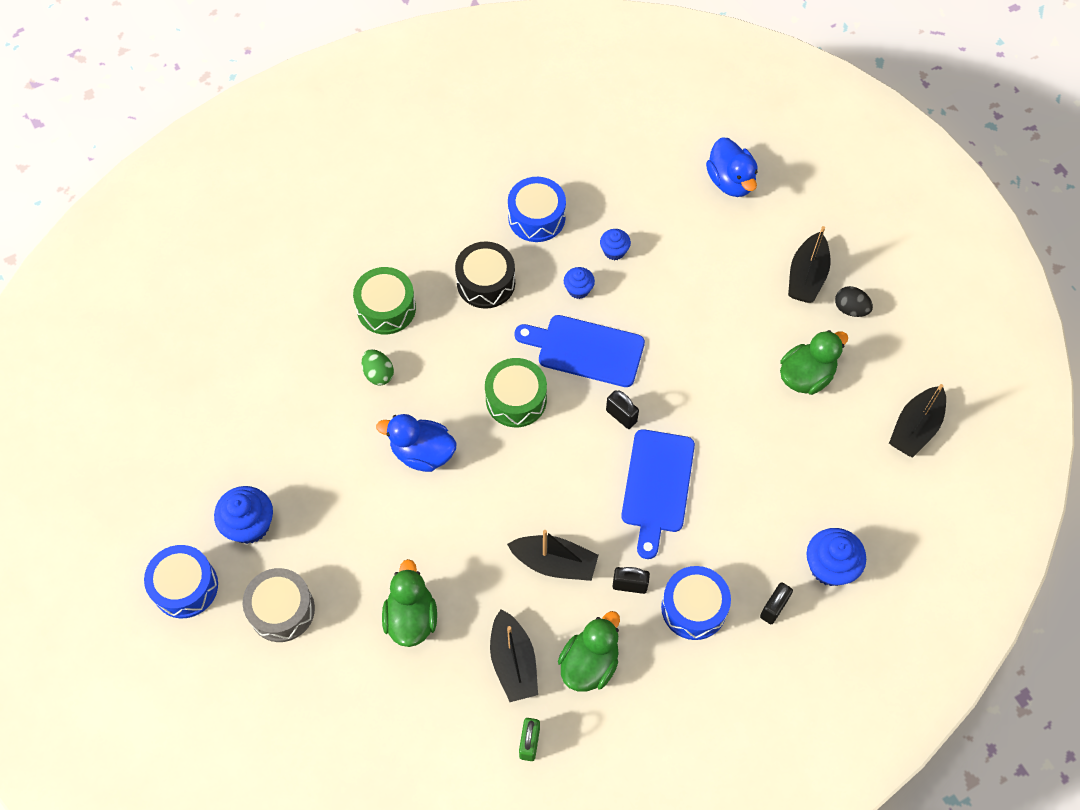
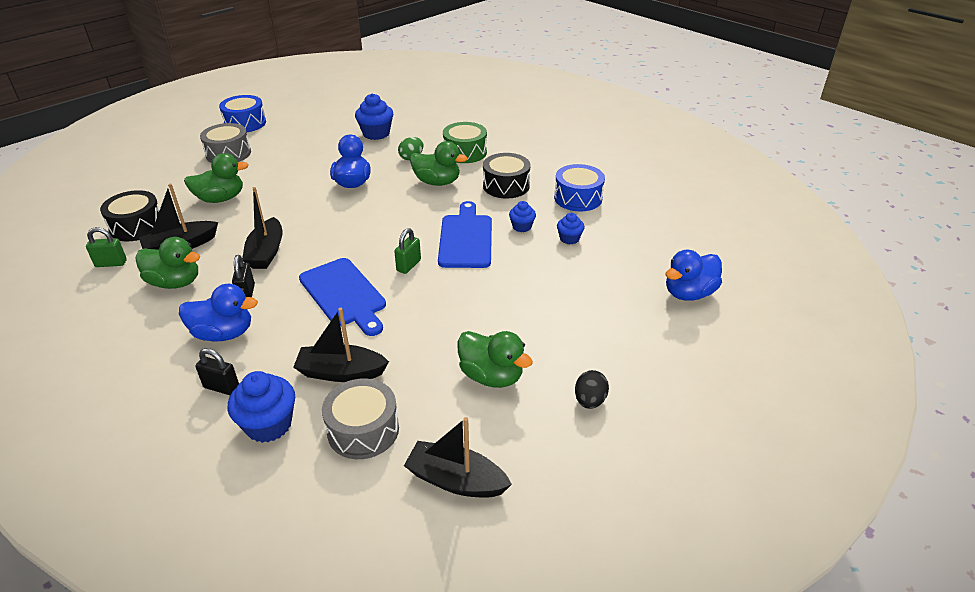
camera: 75 degrees right, 25 degrees down
(249, 525) = (288, 134): blue cupcake -> blue cupcake (376, 133)
(450, 721) = (137, 226): none -> black drum
(452, 355) = (437, 182): none -> green duck
(516, 399) = (408, 213): green drum -> none
(621, 416) = (408, 265): black padlock -> green padlock
(657, 486) = (344, 295): blue cutting board -> blue cutting board turned 120 degrees counterclockwise
(693, 608) = (224, 333): blue drum -> blue duck
(806, 276) = (611, 360): black boat -> black boat (341, 372)
(850, 489) = (363, 430): none -> grey drum

